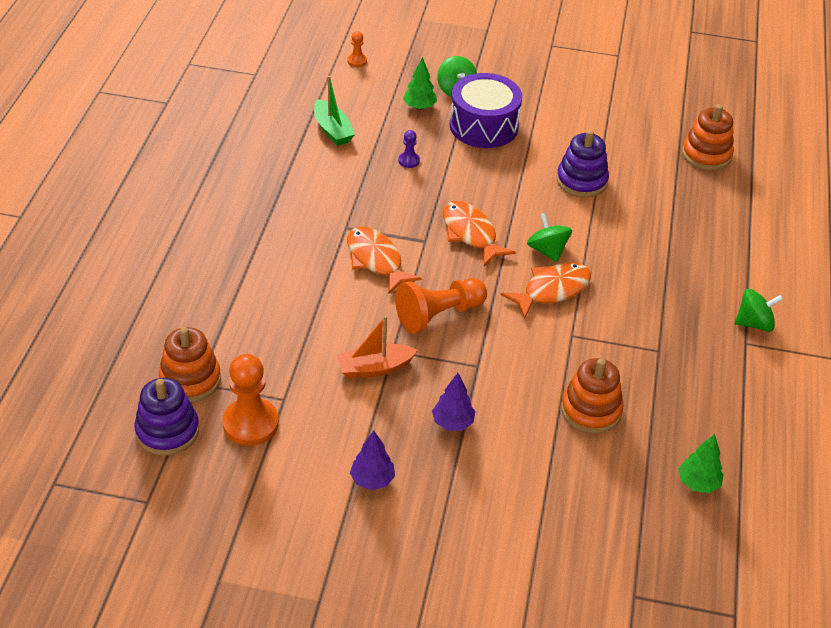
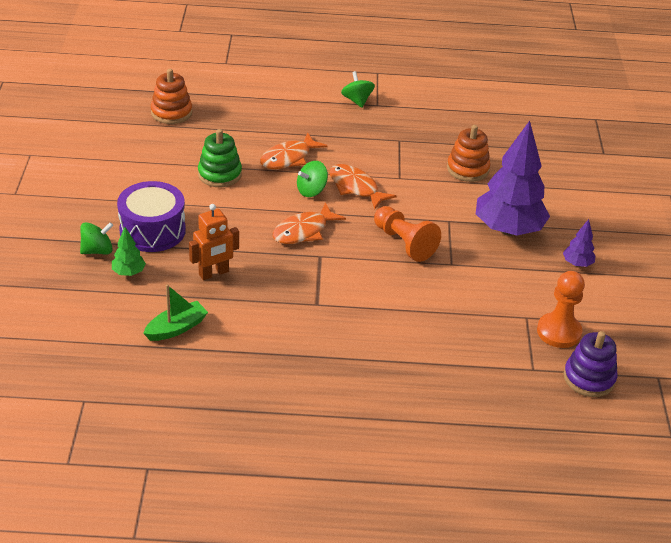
camera: 100 degrees left, 5 degrees down
(190, 380) = (531, 374): orange stacking toy -> none
(357, 61) = (52, 323): orange pawn -> none
(374, 368) = (473, 272): orange boat -> none
(376, 260) = (353, 282): orange fish -> orange fish (288, 158)
(409, 161) = (214, 273): purple pawn -> orange robot
(452, 422) = (508, 230): purple tree -> purple tree, size x2.33
(581, 181) = (219, 174): purple stacking toy -> green stacking toy
(698, 483) = (507, 128): green tree -> none

